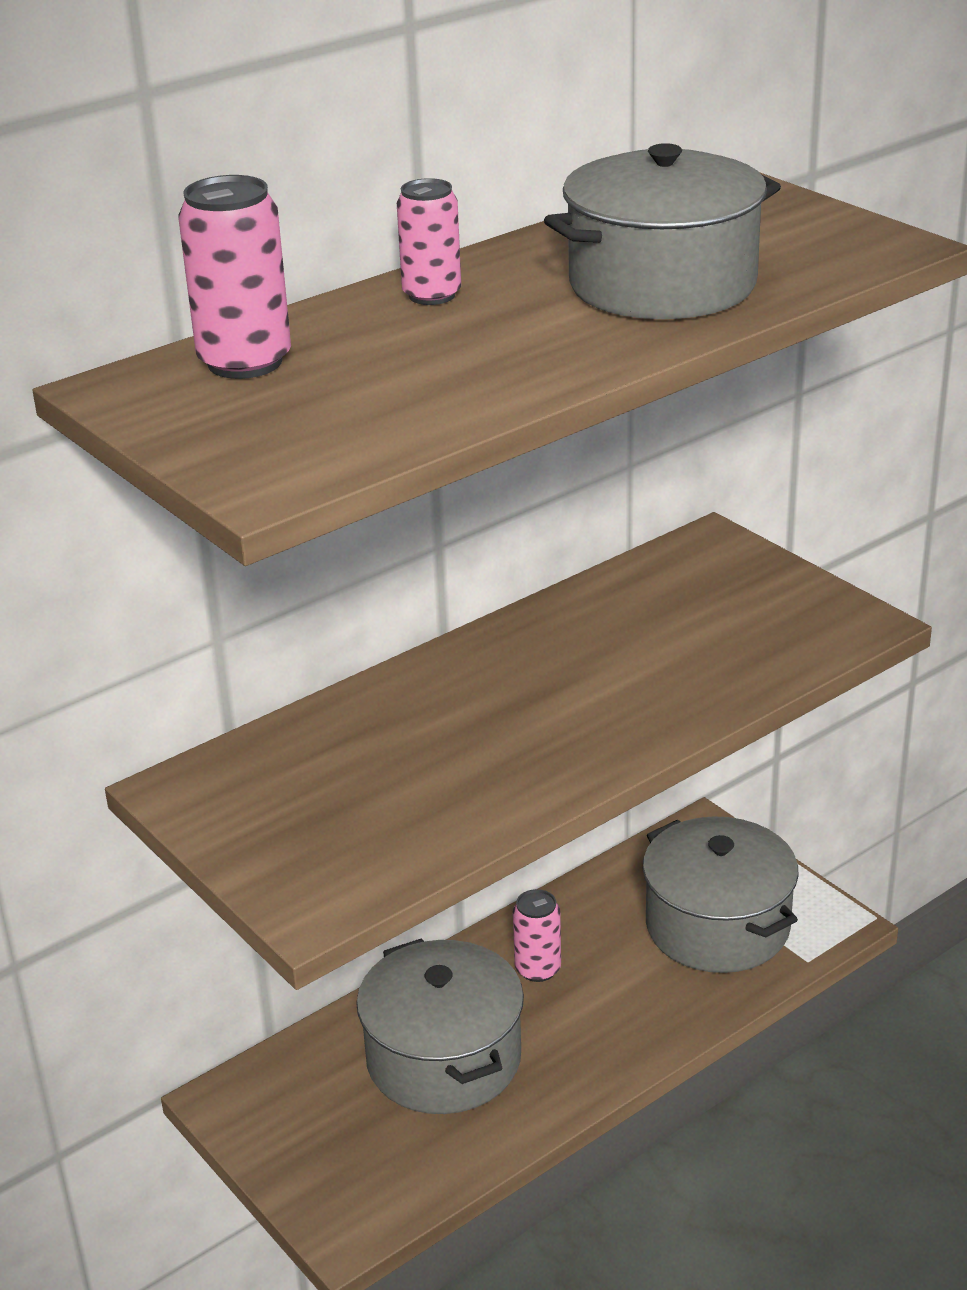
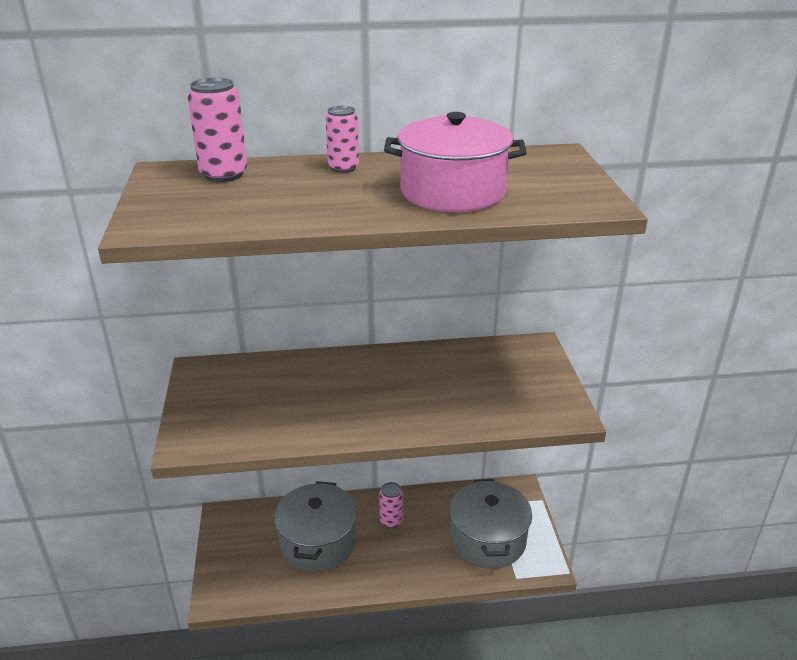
camera: 30 degrees right, 0 degrees up
(662, 284) = (453, 192): grey pot -> pink pot

